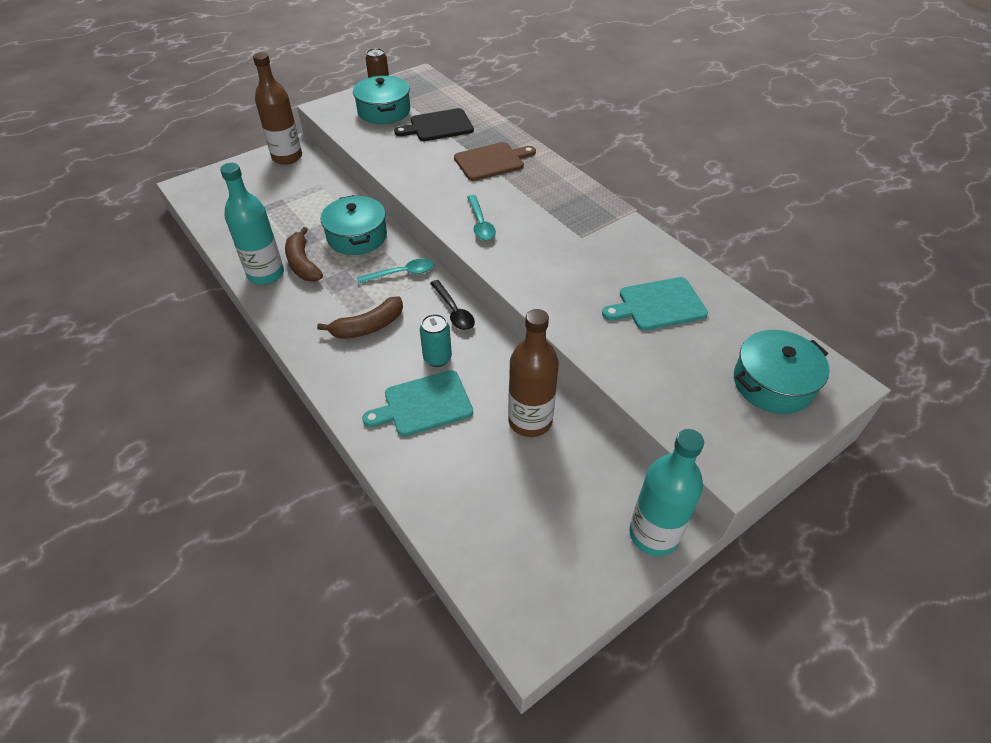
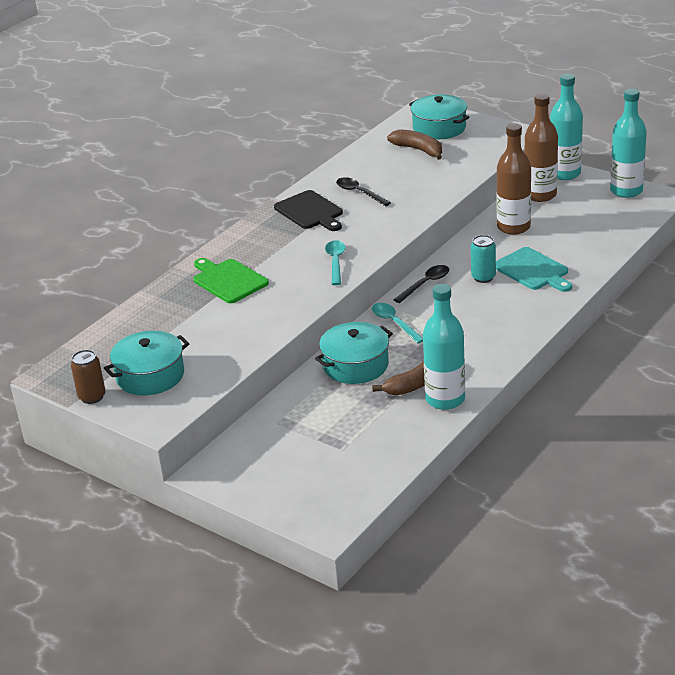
camera: 105 degrees left, 15 degrees down
(287, 157) = (230, 469): brown bottle -> brown bottle (540, 195)
(368, 327) = (473, 319): brown banana -> brown banana (418, 150)
(438, 126) = (171, 329): black cutting board -> black cutting board (310, 211)
(480, 224) = (335, 262): turquoise spoon -> turquoise spoon turned 60 degrees counterclockwise
(491, 161) = (228, 280): brown cutting board -> green cutting board
(568, 594) = (626, 191): none -> turquoise bottle
(616, 269) = (359, 193): none -> black spoon
(658, 305) = (390, 171): turquoise cutting board -> none

